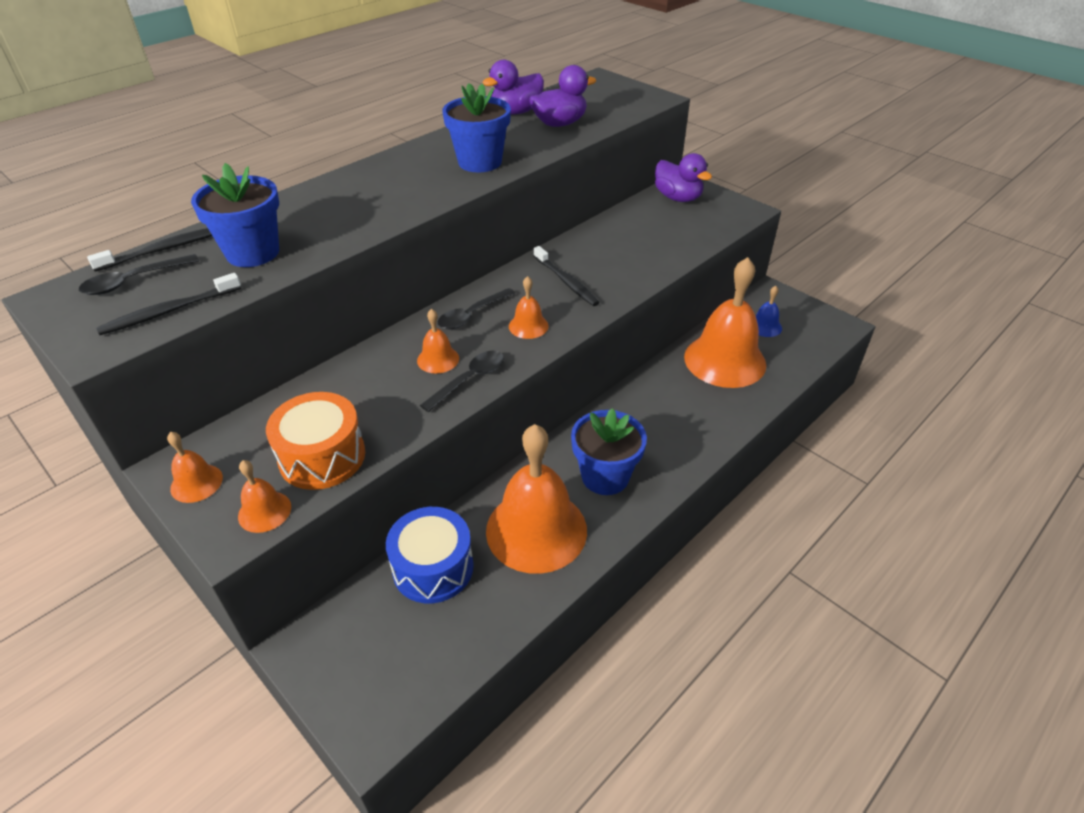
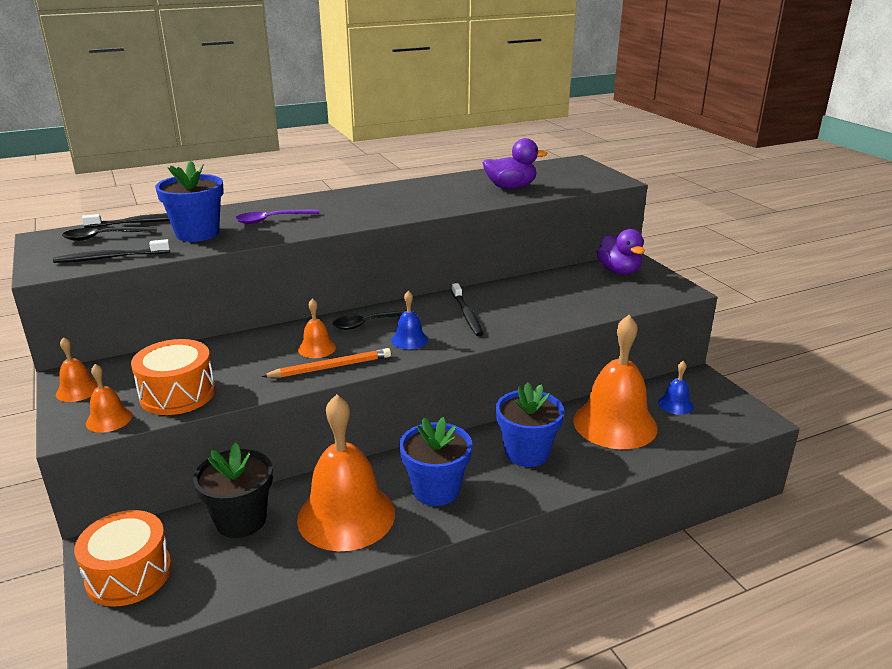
camera: 20 degrees right, 15 degrees down
(329, 215) = (272, 220): none -> purple spoon
(353, 666) = (129, 574): none -> orange drum
(433, 567) = (241, 520): blue drum -> black flower pot
(469, 380) = (331, 367): black spoon -> orange pencil
(480, 162) = (419, 203): blue flower pot -> blue flower pot (527, 453)
(516, 112) = (481, 175): purple duck -> none
(528, 326) = (409, 340): orange bell -> blue bell

